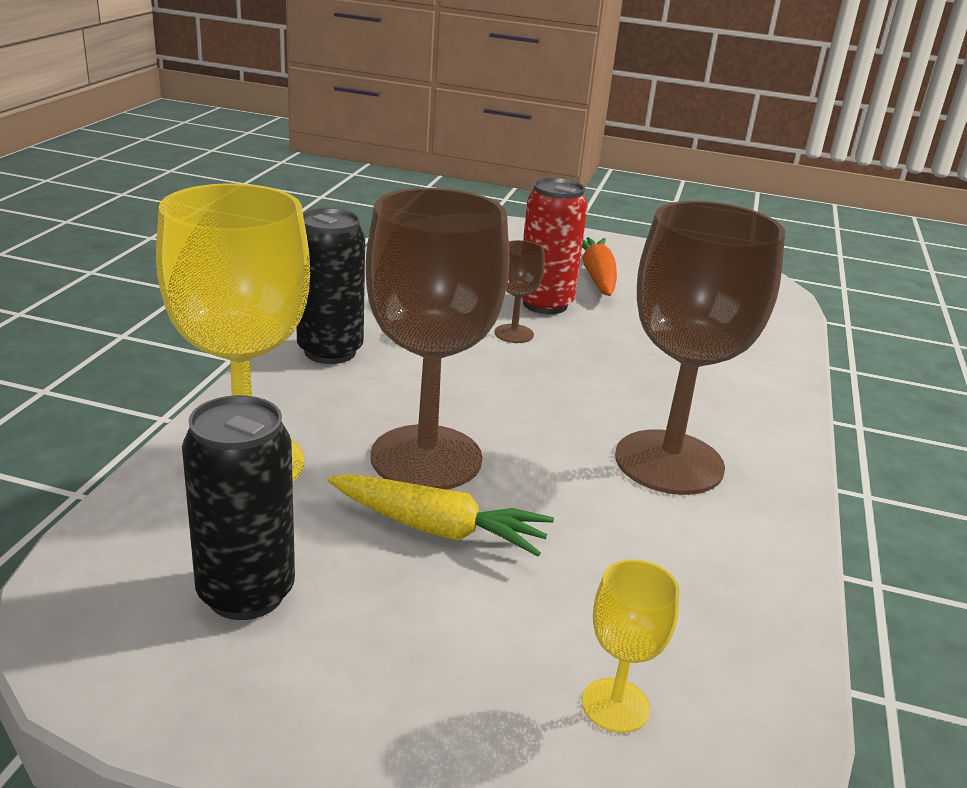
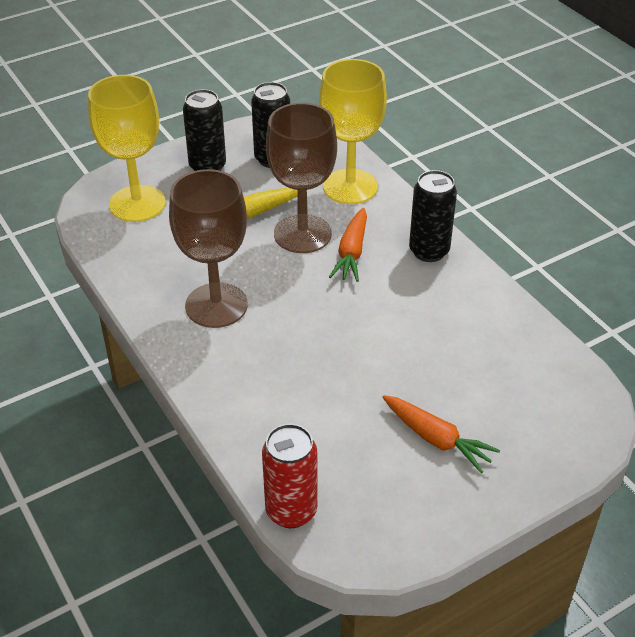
camera: 135 degrees right, 15 degrees up
(373, 677) = (207, 167): none -> black can
(411, 402) = (351, 253): none -> orange carrot
(514, 334) = (387, 333): brown goblet -> none
(545, 304) = (414, 375): red can -> red can (291, 511)
(615, 705) = (137, 204): yellow goblet -> yellow goblet, size x2.24

